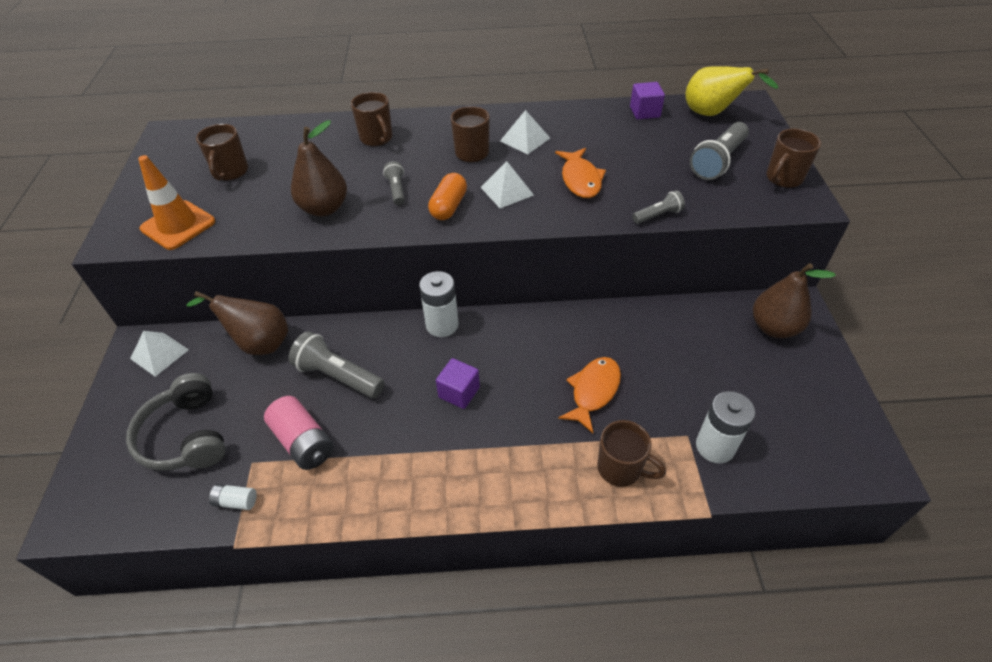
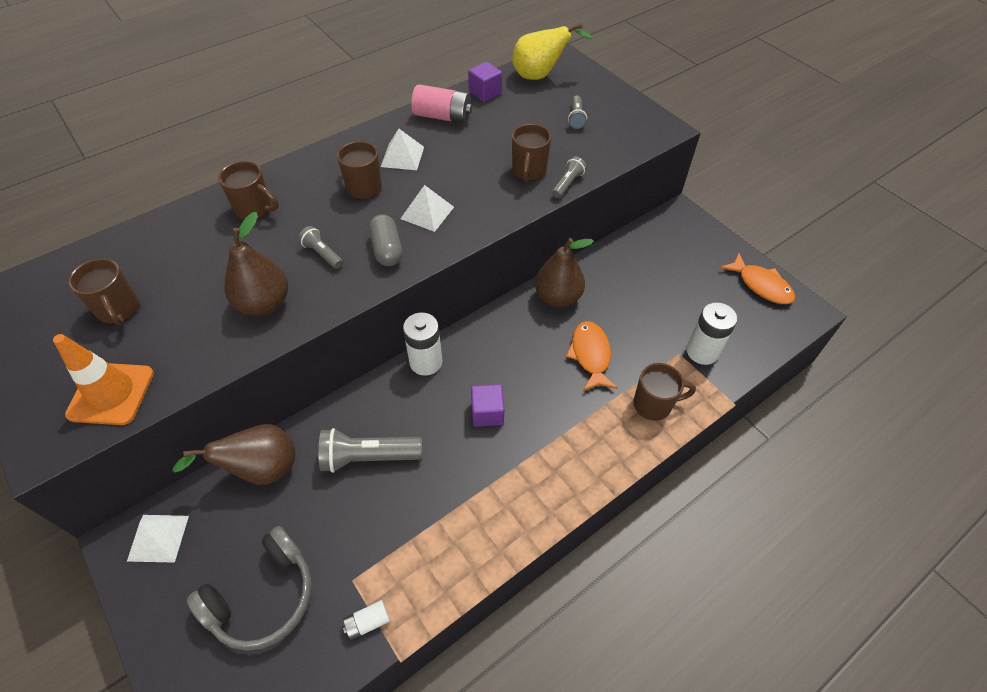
camera: 35 degrees left, 5 degrees up
(186, 436) = (263, 597): grey headphones -> grey headphones turned 75 degrees counterclockwise
(303, 442) = (386, 533): pink battery -> pink battery (443, 116)
(449, 207) = (387, 249): orange capsule -> grey capsule
(580, 180) = (482, 176): orange fish -> orange fish (761, 285)
(717, 161) = (576, 118): grey flashlight -> grey flashlight, size x0.55
(774, 327) = (677, 239): brown pear -> brown pear (558, 297)
(783, 178) = (633, 115): brown mug -> brown mug (529, 171)

